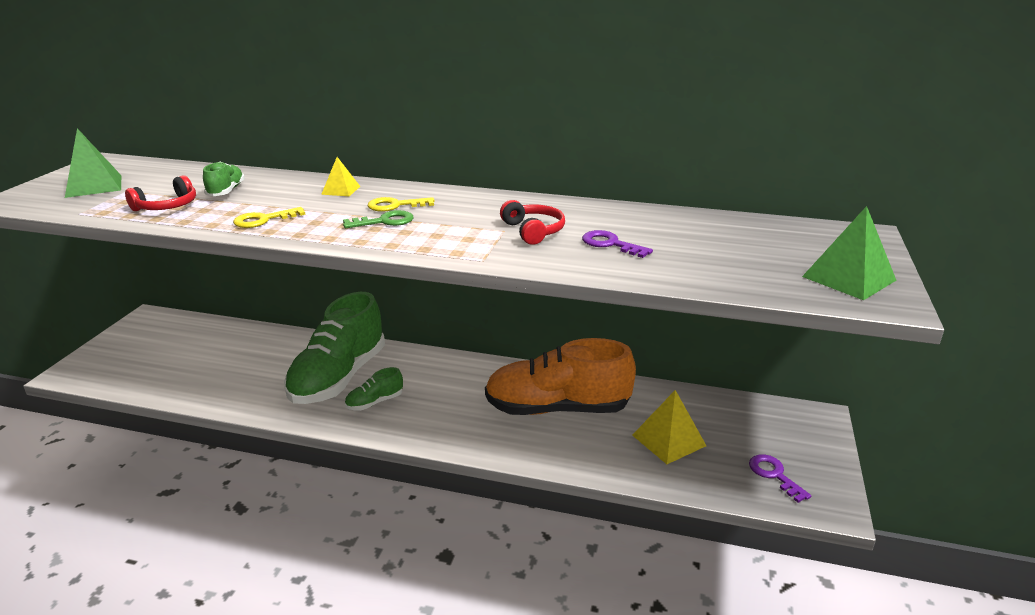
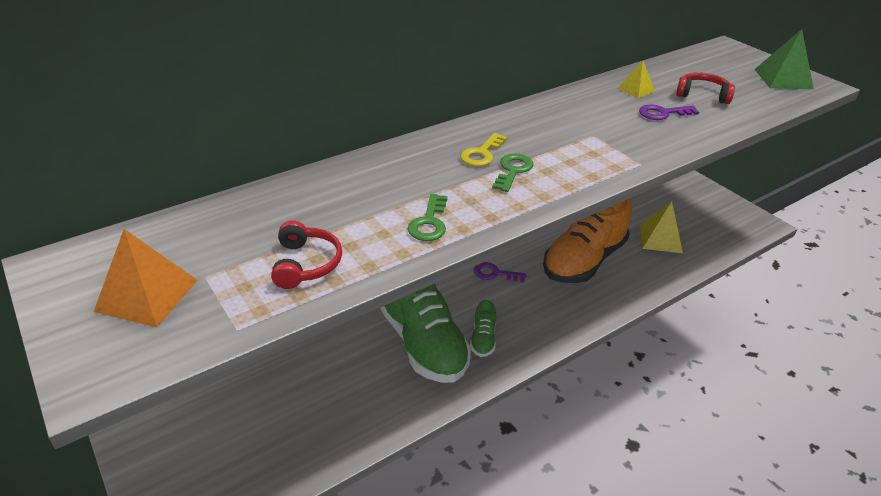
camera: 50 degrees left, 10 degrees up
(94, 186) = (147, 295): green pyramid -> orange pyramid
(226, 191) = (313, 218): green shoe -> none
(263, 220) = (429, 223): yellow key -> green key
(341, 190) = (405, 162): yellow pyramid -> yellow pyramid (636, 89)
(533, 231) = (608, 126): red headphones -> red headphones (702, 95)
(774, 475) = (724, 224): purple key -> purple key (495, 273)

